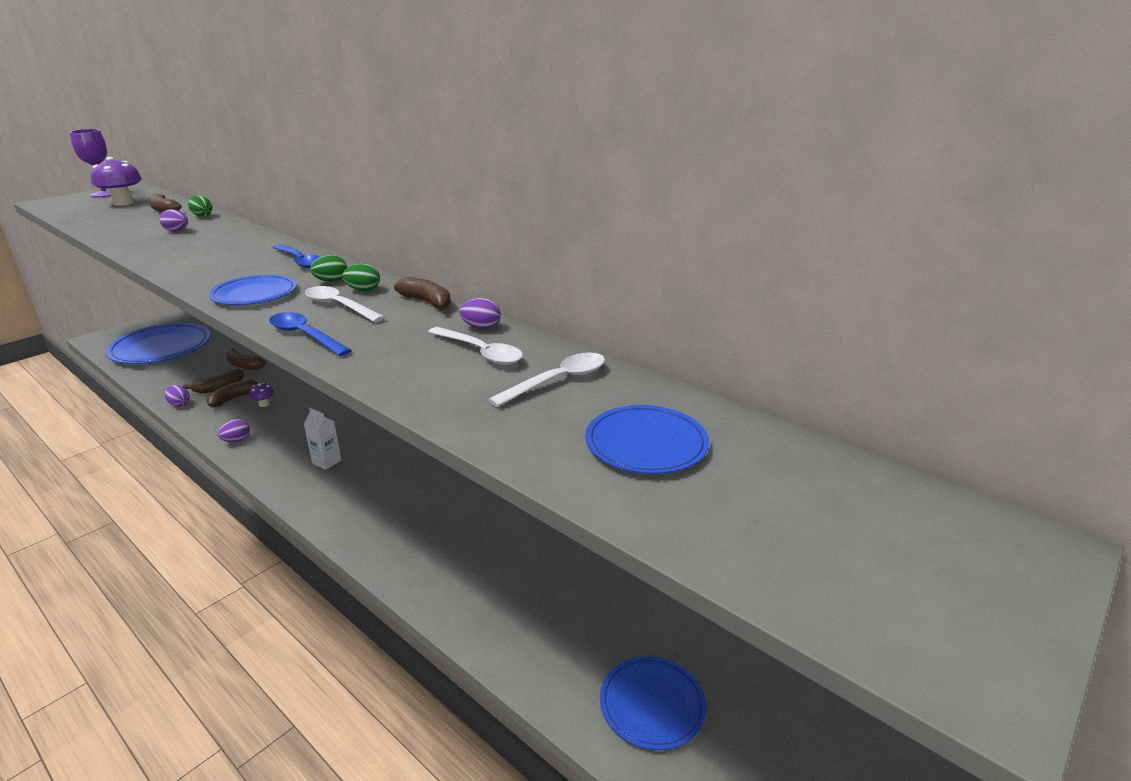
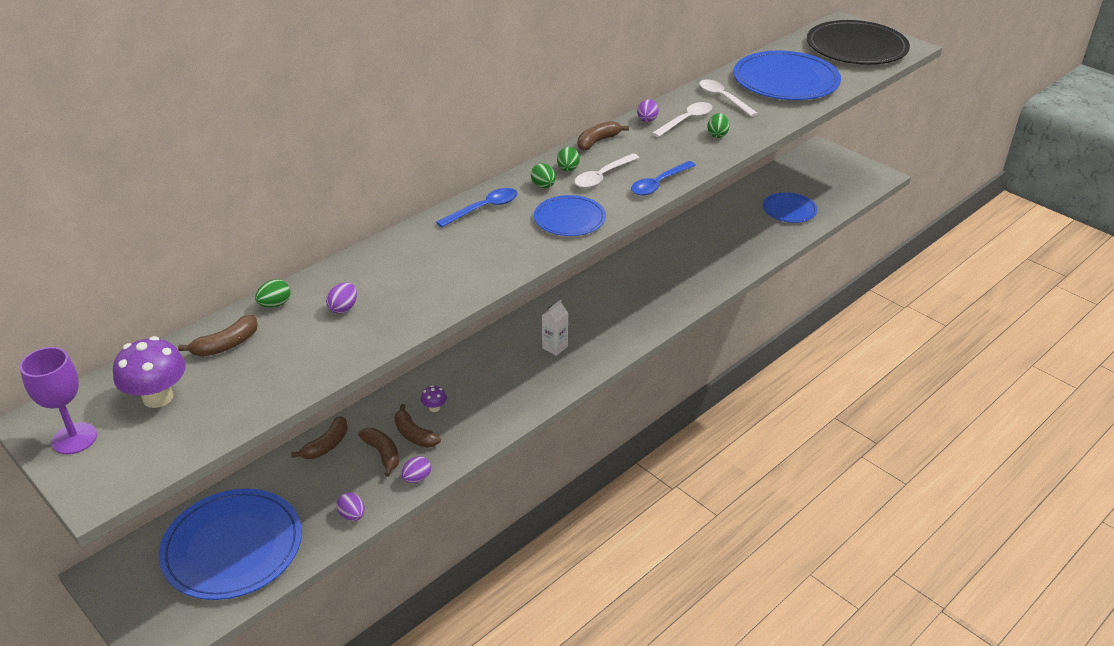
camera: 85 degrees left, 10 degrees up
(236, 440) = (507, 413): purple egg -> purple egg (352, 515)
(432, 374) = (717, 135): none -> green egg
(646, 443) = (785, 80): blue plate -> blue plate, size x1.79
(884, 559) = (856, 47): none -> black plate

